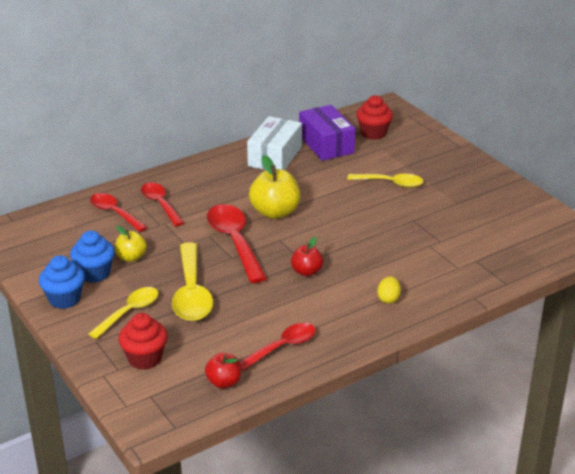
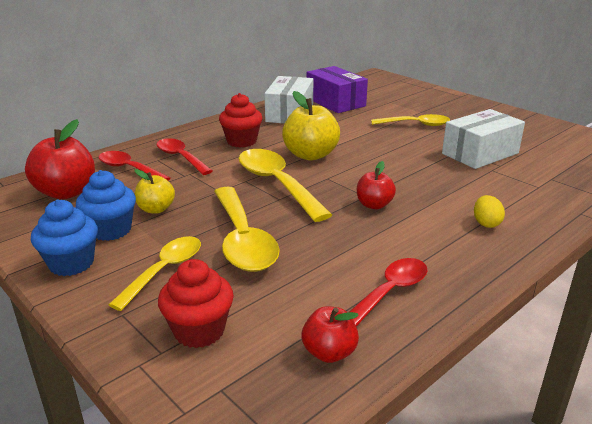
camera: 10 degrees left, 5 degrees down
(62, 233) = (66, 192): none -> red apple
(234, 242) = (276, 184): red spoon -> yellow spoon
(373, 133) = (375, 92): red cupcake -> red cupcake (241, 141)
(430, 225) = (480, 153): none -> white box

